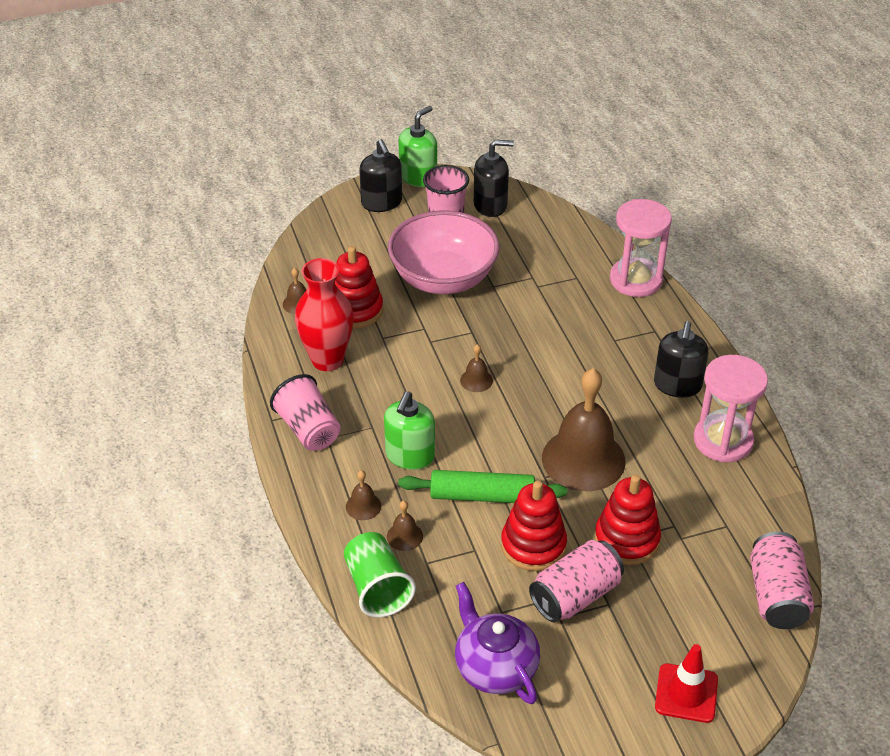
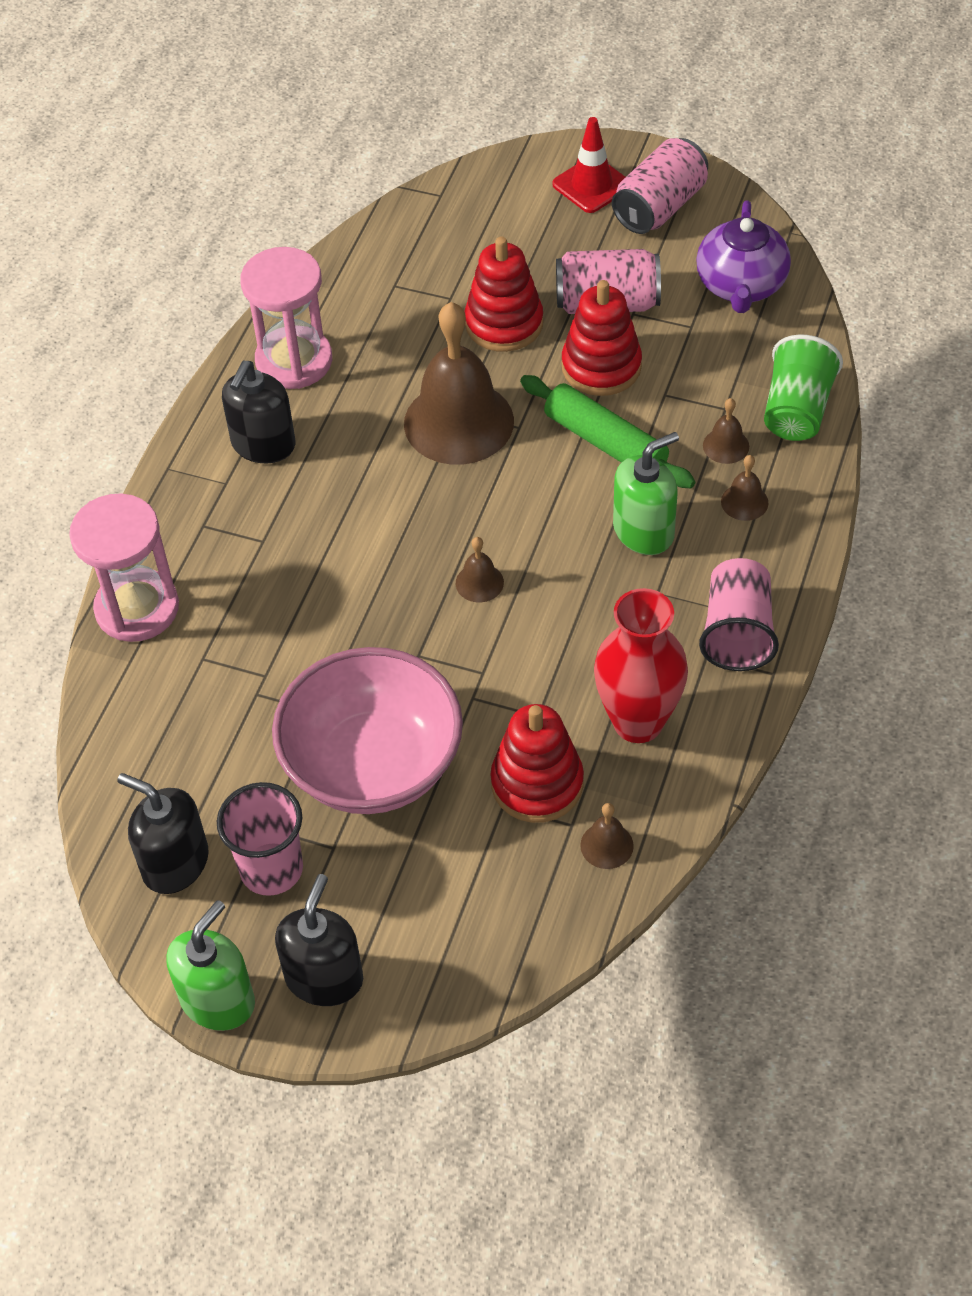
camera: 140 degrees left, 10 degrees up
(418, 177) = (218, 1000): green soap dispenser -> green soap dispenser turned 135 degrees clockwise
(677, 385) = (263, 445): black soap dispenser -> black soap dispenser turned 150 degrees clockwise
(776, 596) = (425, 209): pink can -> pink can (659, 207)

